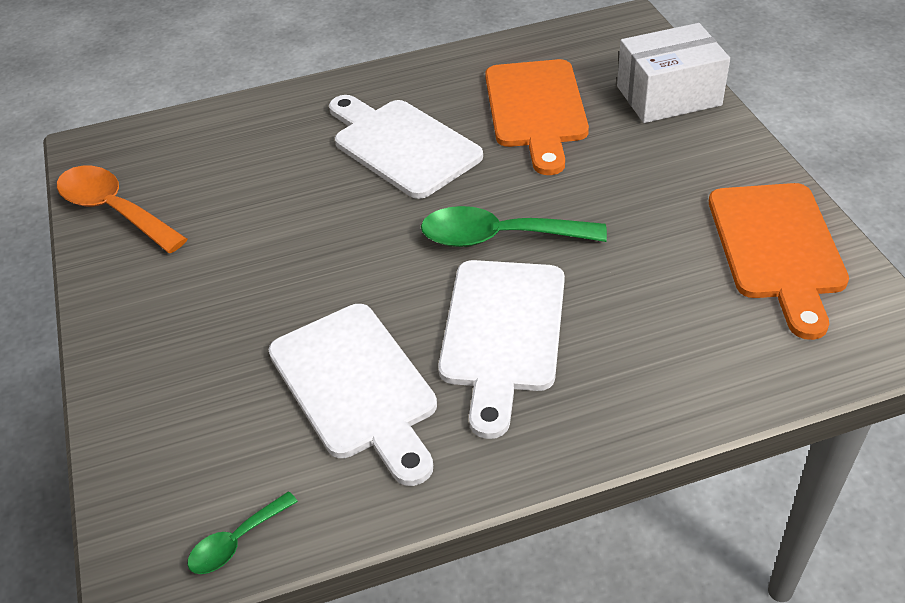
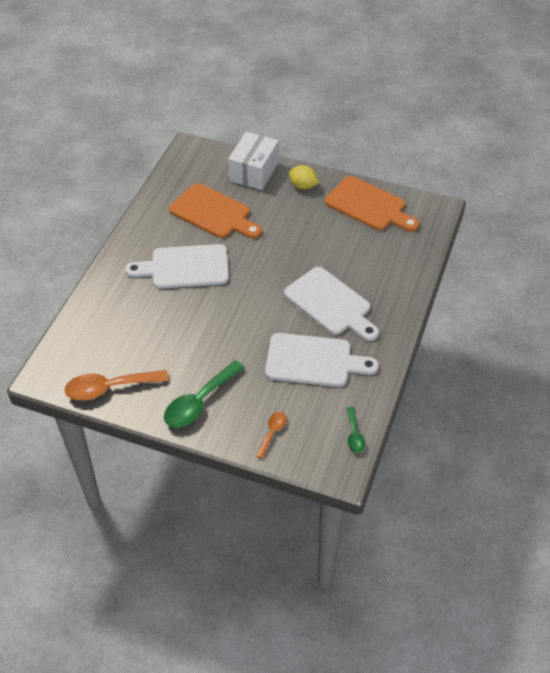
camera: 55 degrees left, 5 degrees up
(159, 426) = (272, 432): none -> orange spoon
(499, 237) = (278, 273): green spoon -> green spoon (199, 402)
(712, 155) = (303, 186): none -> yellow lemon

